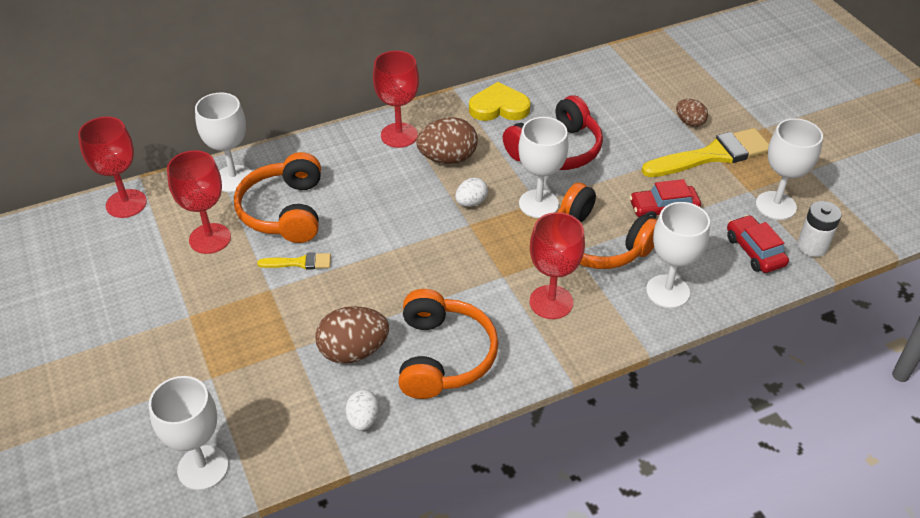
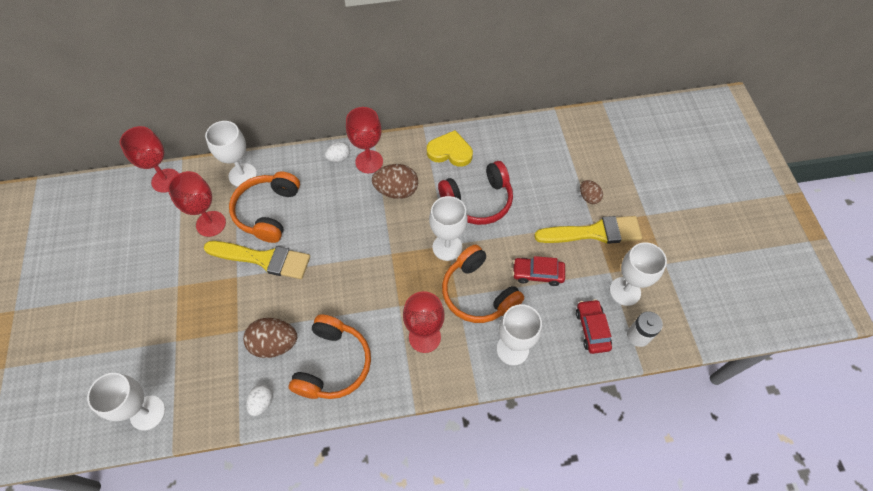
camera: 15 degrees right, 15 degrees up
(299, 262) = (263, 259): yellow brush -> yellow brush, size x2.06
(471, 202) = (399, 234): white egg -> white egg (339, 158)

